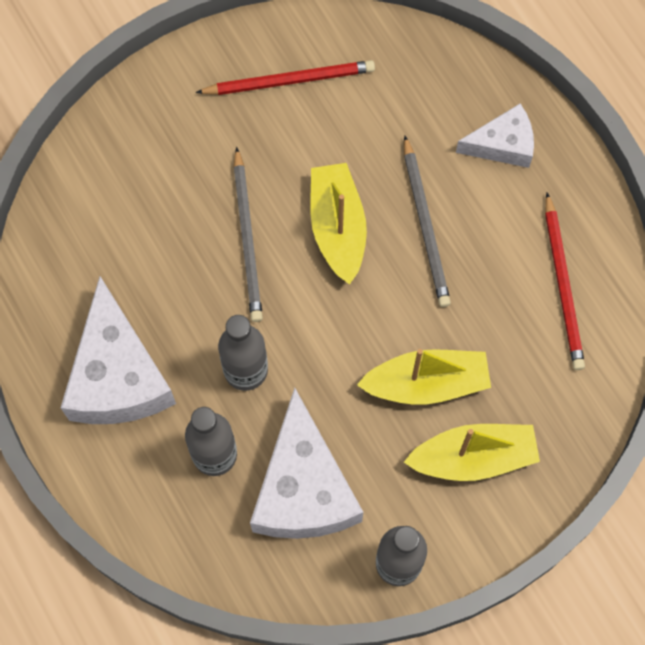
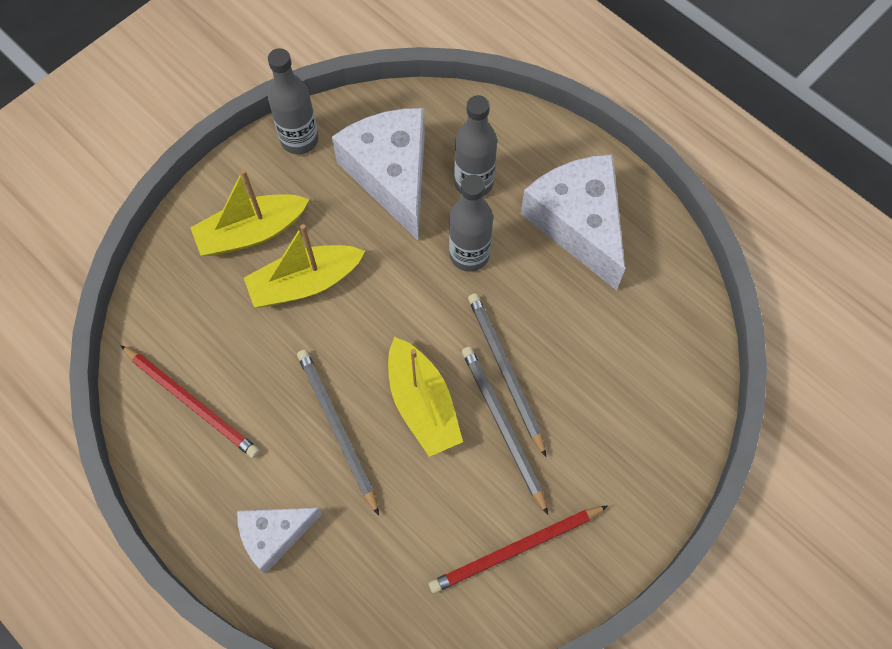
camera: 165 degrees right, 5 degrees down
(267, 187) = (503, 426): none -> grey pencil
(563, 285) = (192, 403): red pencil -> red pencil turned 150 degrees clockwise

